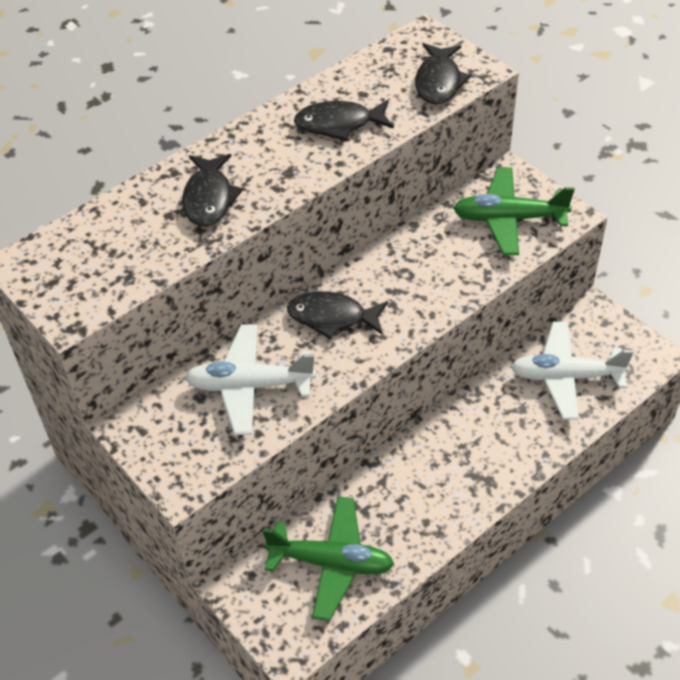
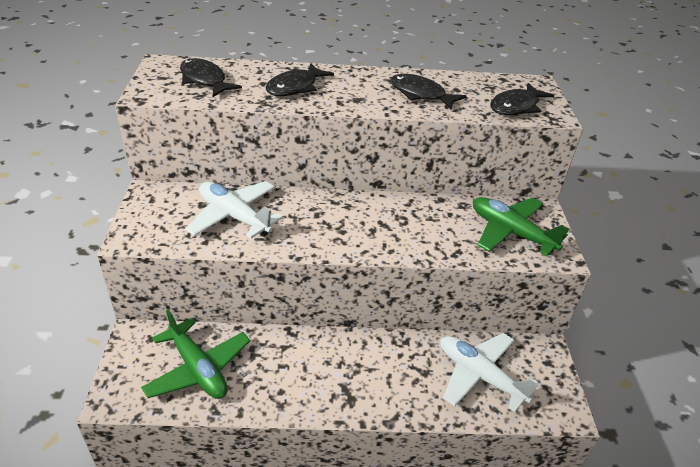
camera: 35 degrees right, 10 degrees down
(332, 317) = (327, 214): black fish -> black fish (204, 80)

